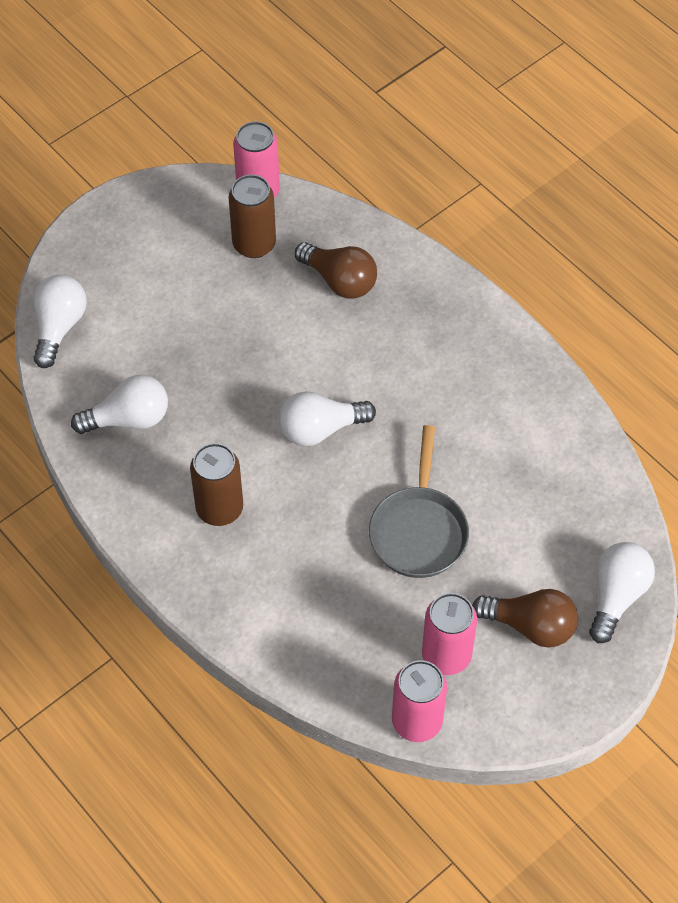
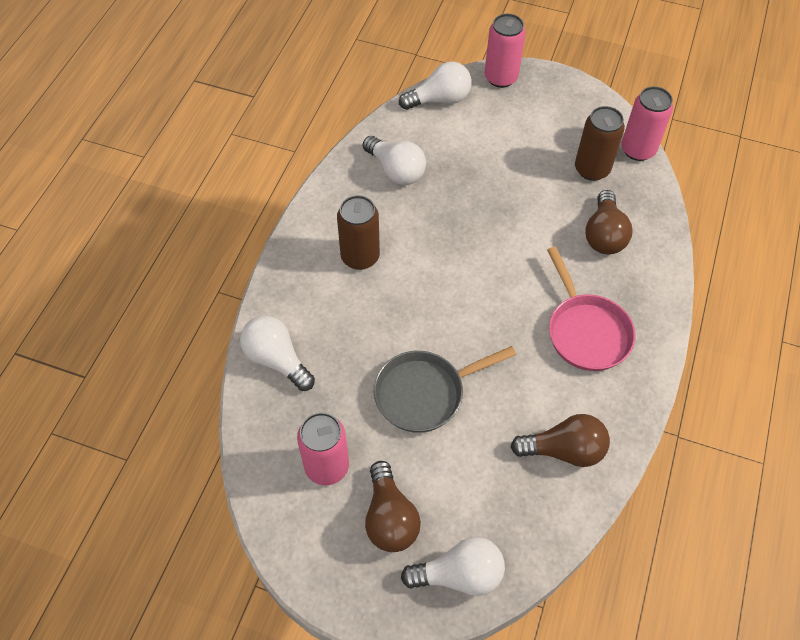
camera: 60 degrees right, 0 degrees up
(320, 429) = (468, 285): white light bulb -> white light bulb (277, 359)
(417, 721) = (258, 473): pink can -> pink can (501, 78)
(437, 359) = (586, 331): none -> pink pan
(547, 447) = (564, 450): none -> brown light bulb

